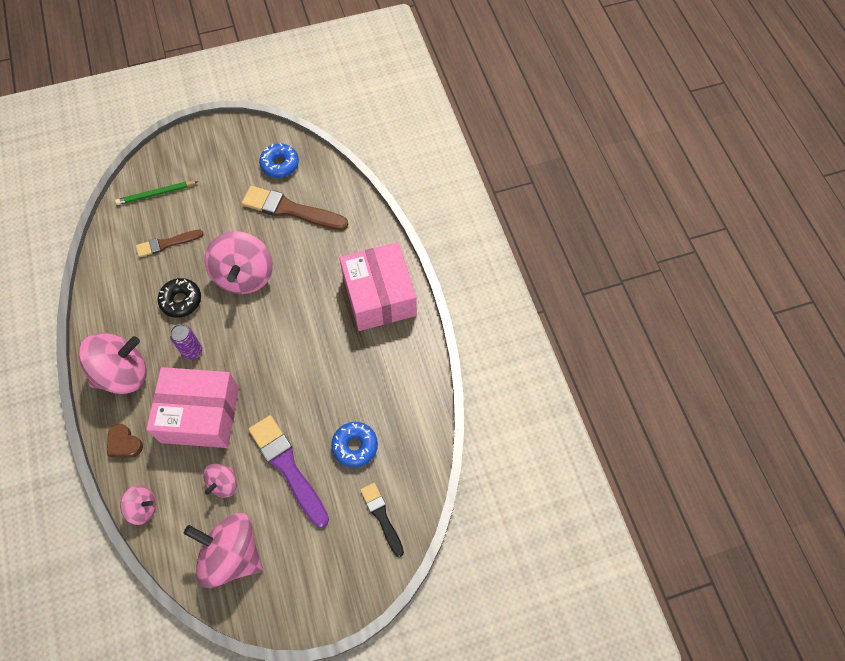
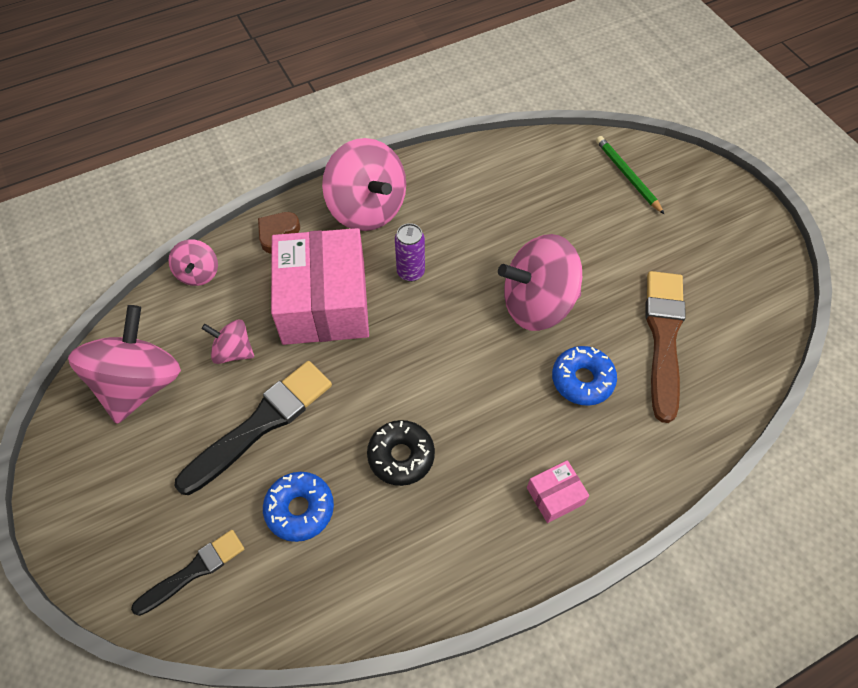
camera: 80 degrees right, 5 degrees down
(167, 243) = (558, 206): brown brush -> none
(181, 300) = (480, 242): black donut -> black donut (401, 456)
(280, 164) = (735, 306): blue donut -> blue donut (582, 380)
(288, 467) = (260, 424): purple brush -> black brush
(379, 296) = (555, 496): pink box -> pink box, size x0.42

